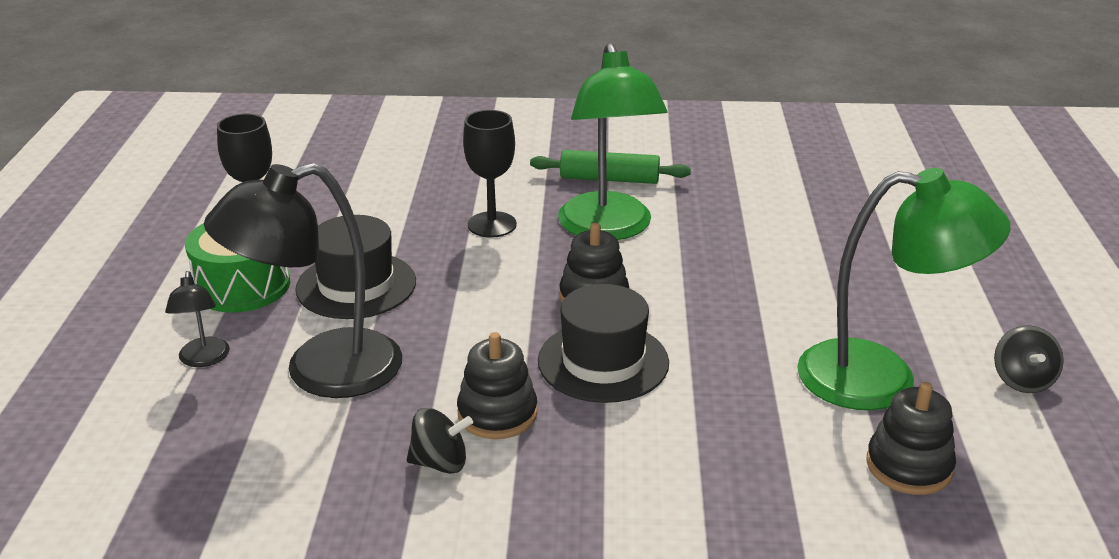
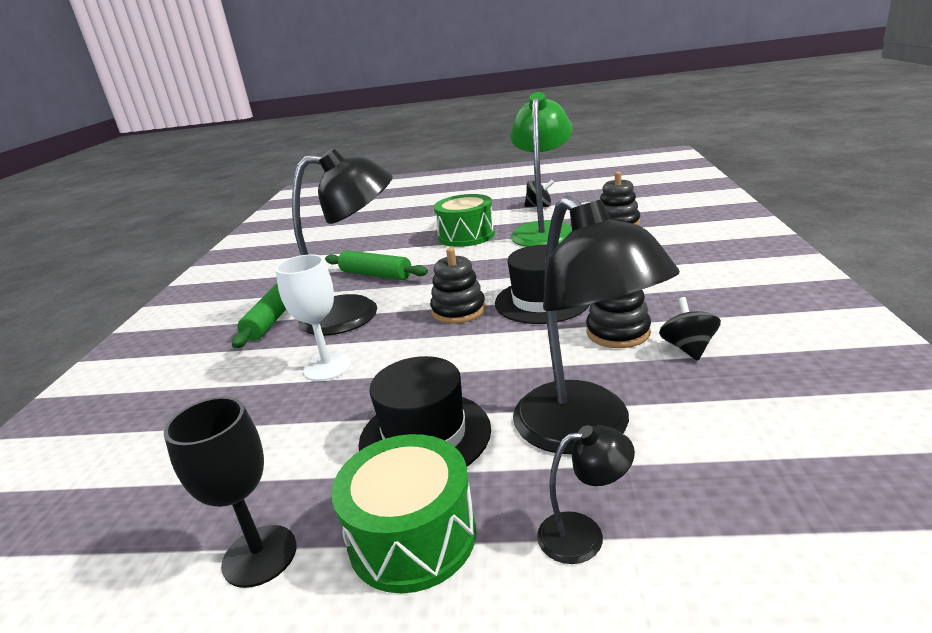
camera: 85 degrees left, 5 degrees down
(492, 225) = (327, 367): black goblet -> white goblet
(608, 229) = (356, 313): green lamp -> black lamp
(720, 231) = (376, 275): none -> green rolling pin
(864, 299) = (466, 236): none -> green drum

